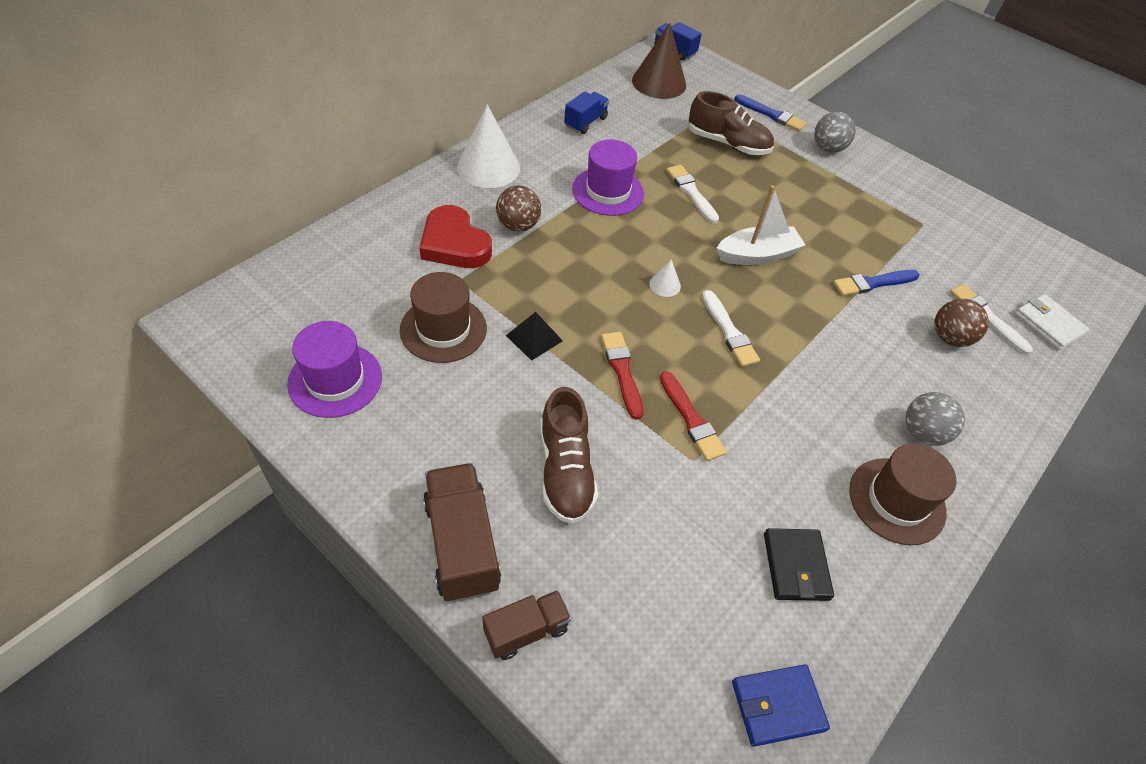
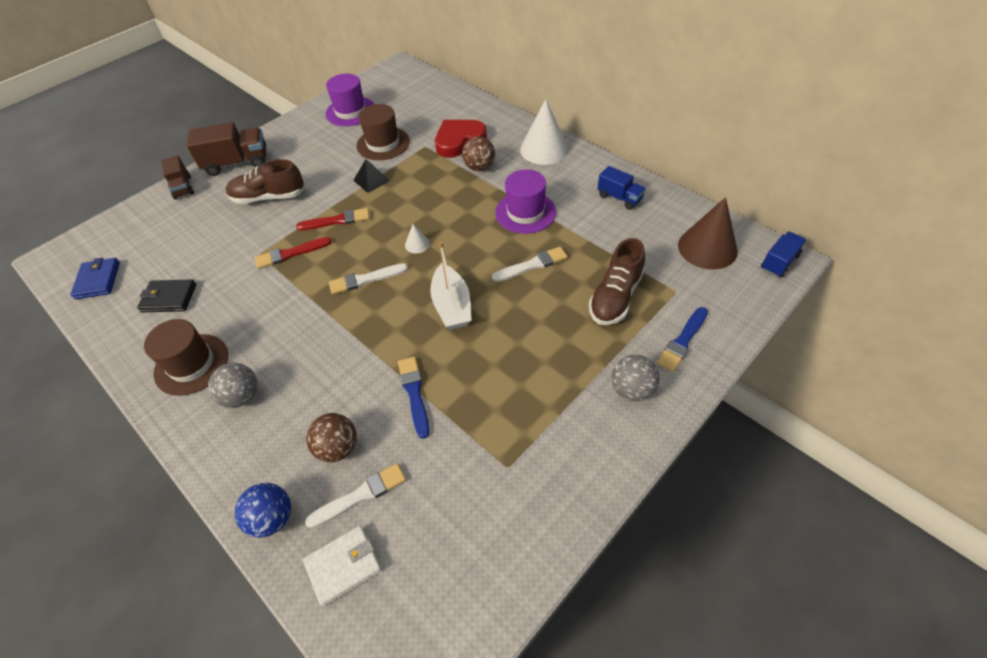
camera: 100 degrees right, 0 degrees up
(1035, 381) = (272, 518): none -> blue ball

